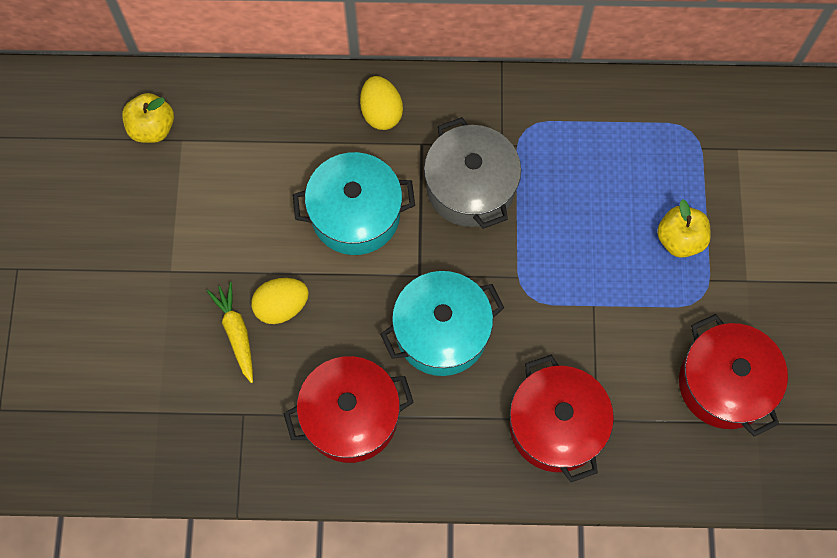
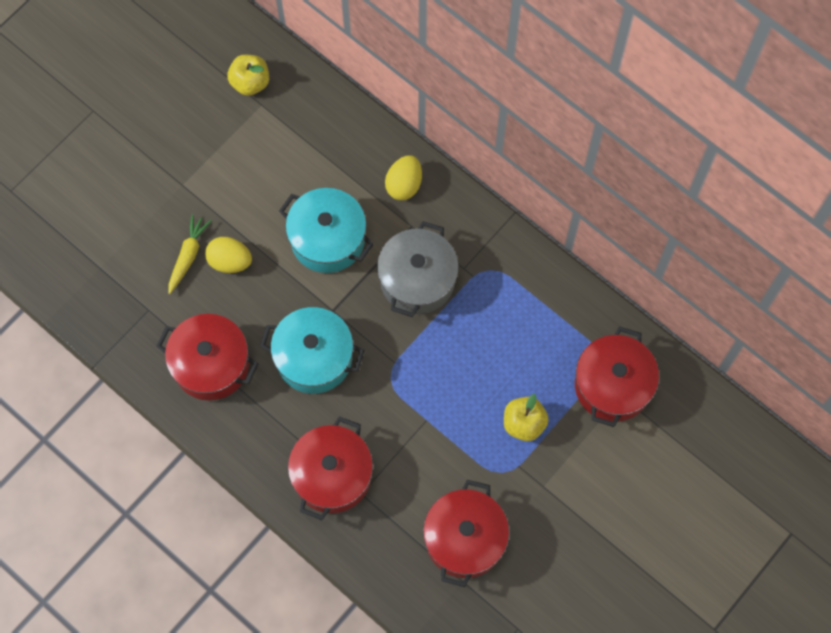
camera: 40 degrees right, 0 degrees up
(722, 146) = (612, 385): none -> red pot

